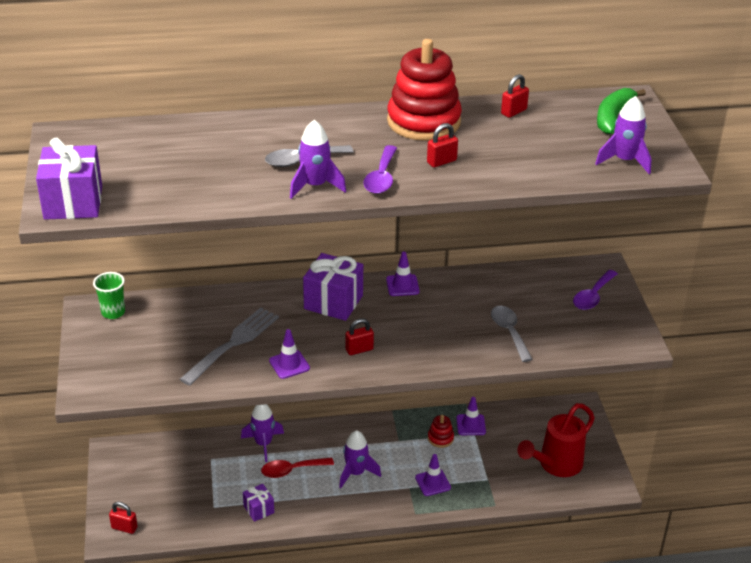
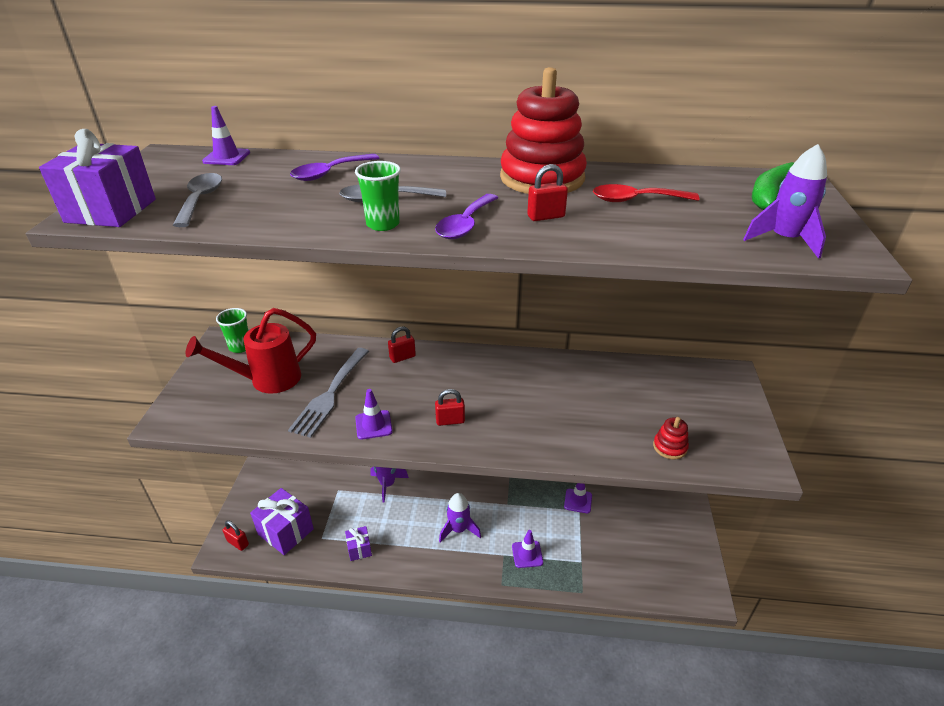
camera: 15 degrees right, 0 degrees up
(233, 344) = (330, 394): grey fork -> grey fork turned 150 degrees clockwise
(291, 470) = (402, 515): red spoon -> red spoon (636, 200)
(315, 186) = (383, 224): purple rocket -> green cup
(333, 302) = (444, 368): purple gift -> purple gift (286, 531)
(402, 285) = (517, 361): purple traffic cone -> purple traffic cone (226, 157)
(440, 438) = (546, 509): red stacking toy -> red stacking toy (670, 447)
(509, 332) = (614, 428): grey spoon -> grey spoon (200, 200)
(513, 112) = (650, 179): red padlock -> red padlock (402, 357)
(555, 465) = (651, 559): red watering can -> red watering can (266, 380)
(593, 296) = (715, 402): purple spoon -> purple spoon (329, 173)

